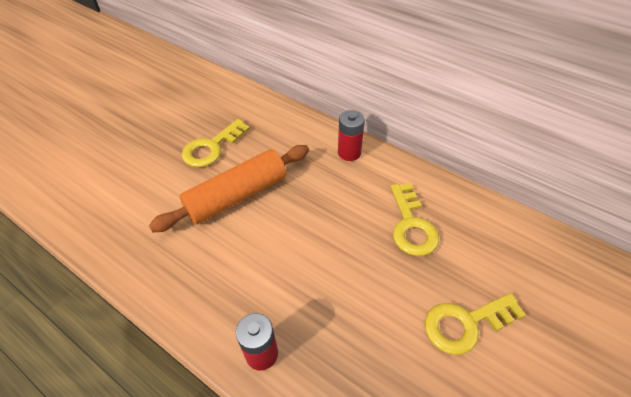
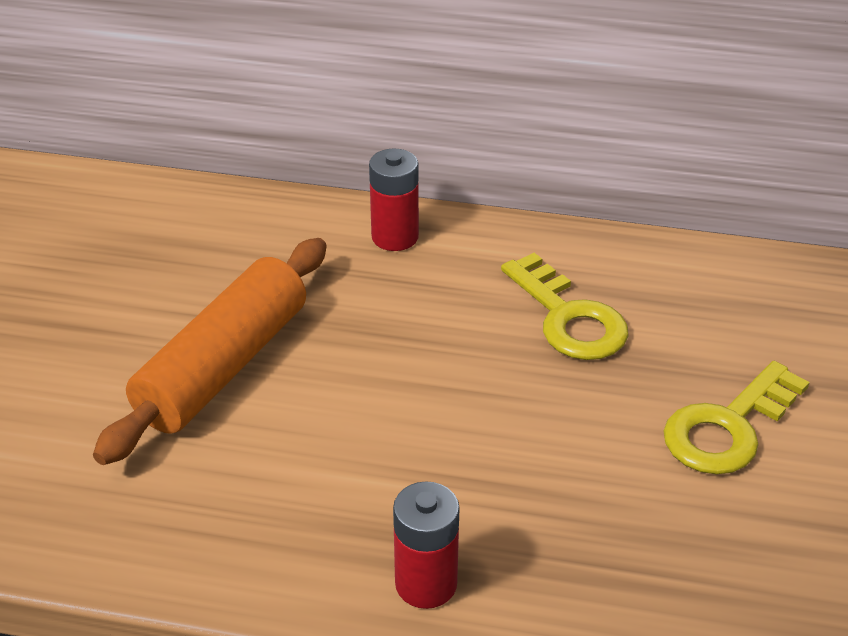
camera: 25 degrees left, 10 degrees down
(212, 147) = (116, 300): yellow key -> none

